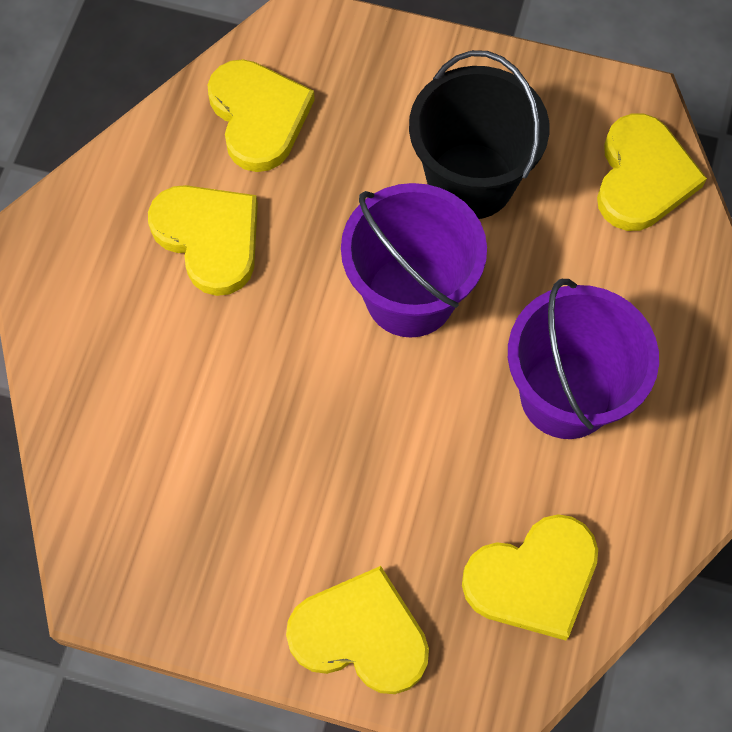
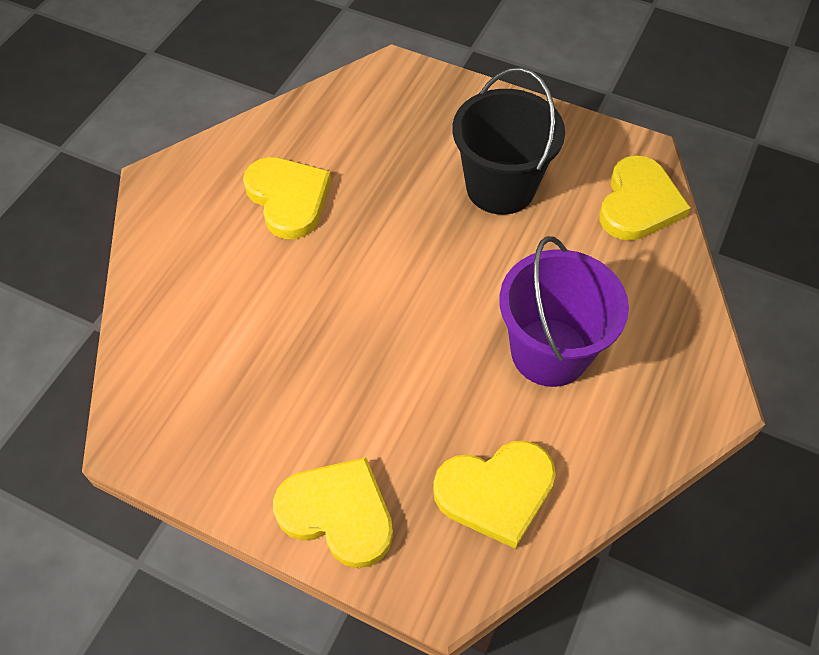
camera: 10 degrees right, 10 degrees down
(258, 117) = (346, 123): yellow heart -> none
(410, 296) = (436, 261): purple bucket -> none

